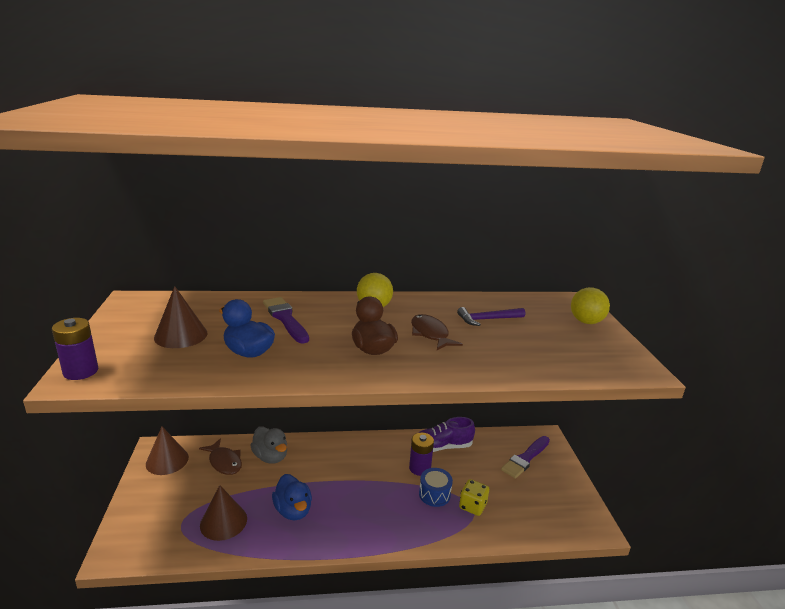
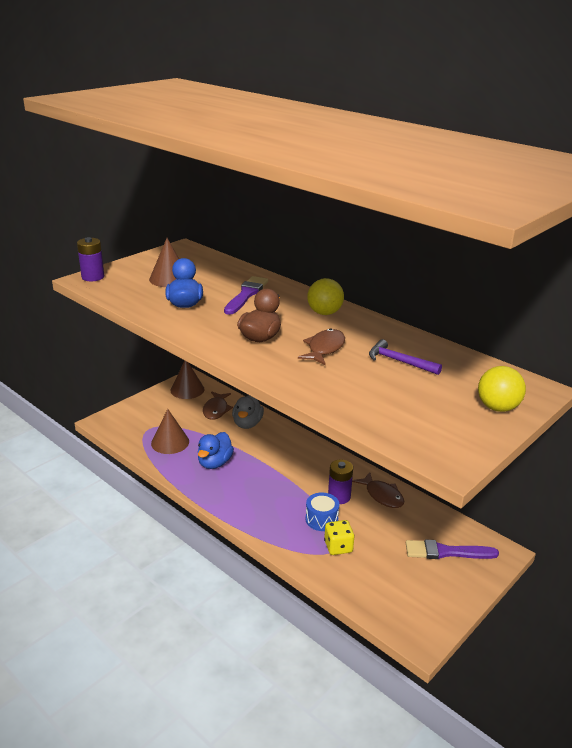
camera: 50 degrees right, 5 degrees up
(442, 447) = (382, 495): purple shoe -> brown fish

